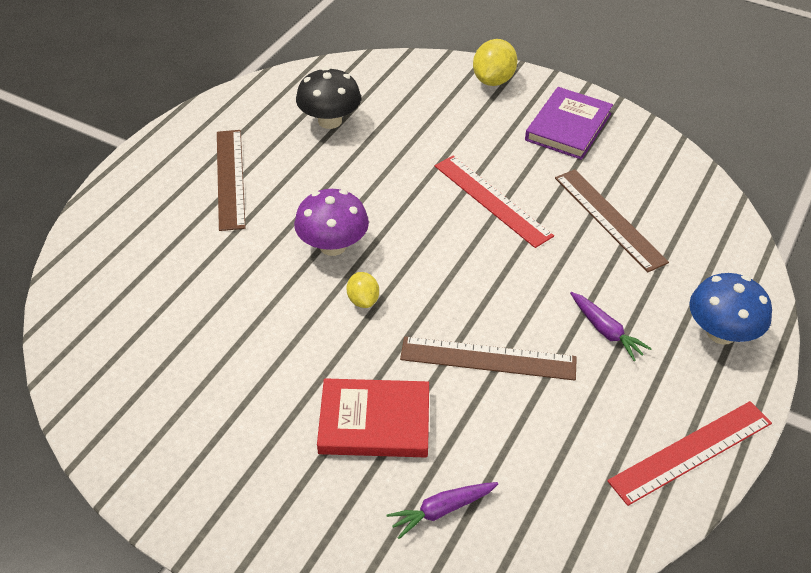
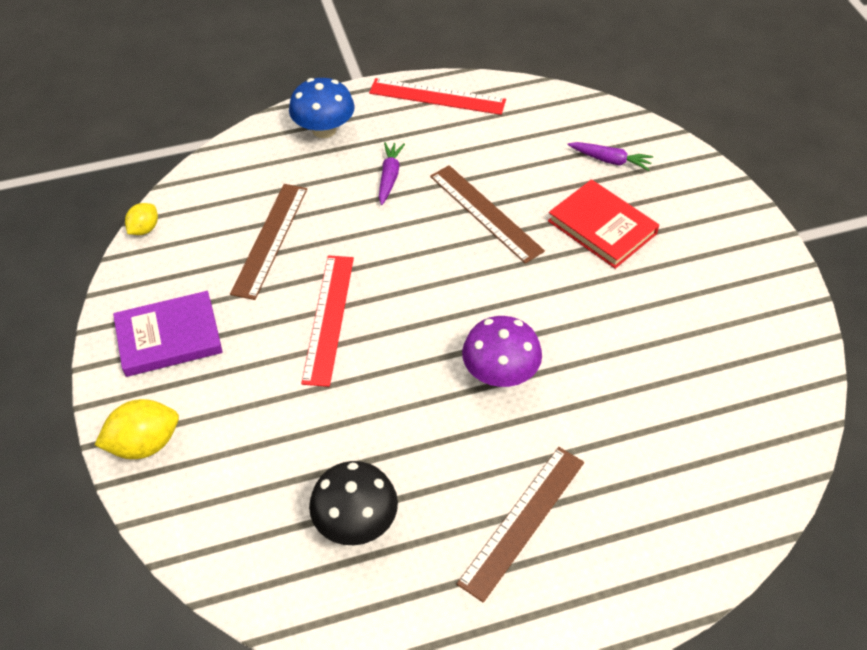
camera: 135 degrees left, 5 degrees up
(363, 300) = (525, 310): yellow lemon -> yellow lemon (144, 229)

